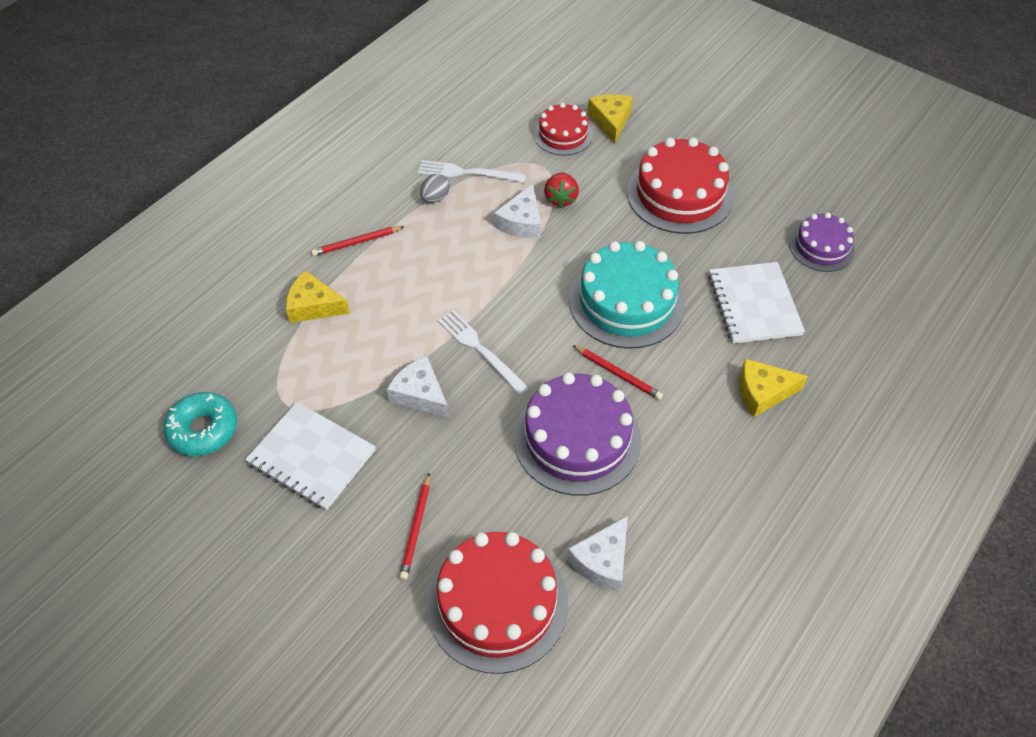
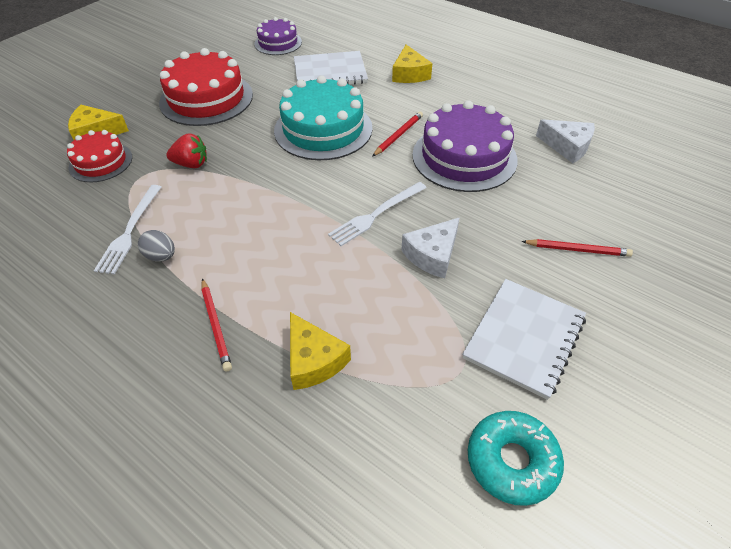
camera: 90 degrees left, 5 degrees down
(313, 306) = (313, 360): yellow cheese -> yellow cheese turned 45 degrees counterclockwise
(497, 603) = (624, 198): red cake -> none
(521, 222) = (216, 189): white cheese -> none

